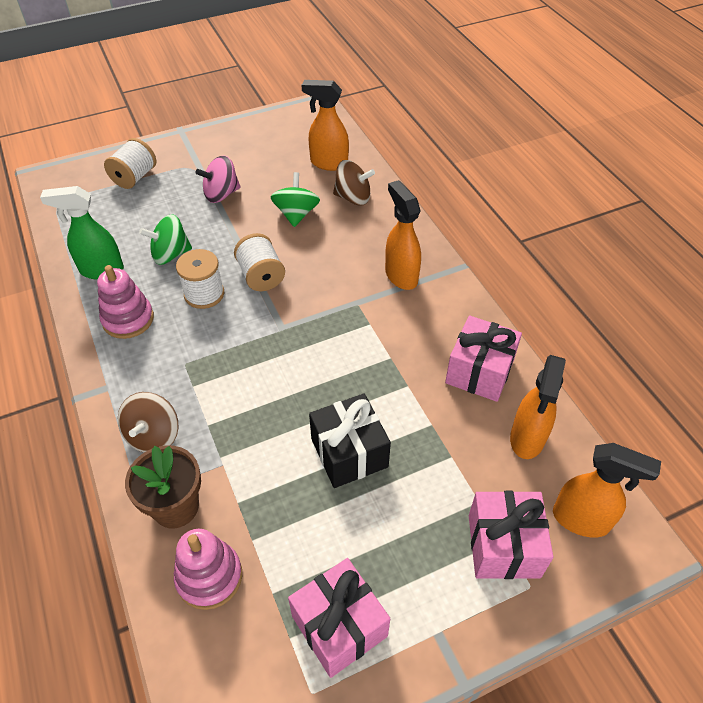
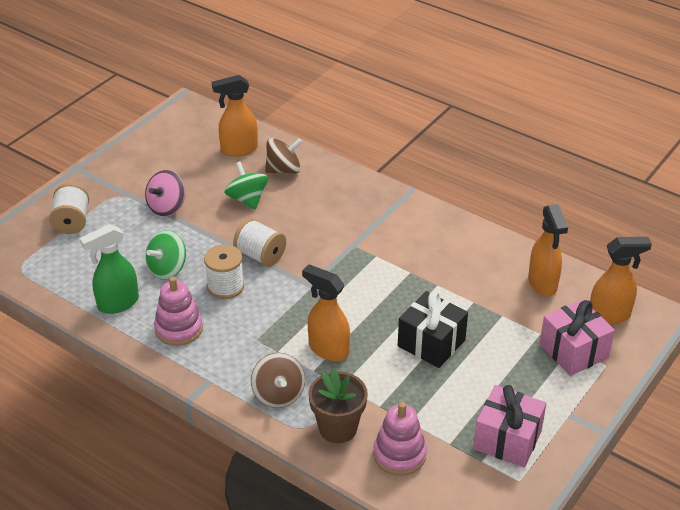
camera: 30 degrees left, 10 degrees down
(401, 275) = (371, 213): orange spray bottle -> orange spray bottle (328, 349)
(479, 371) = (480, 256): pink gift -> none

